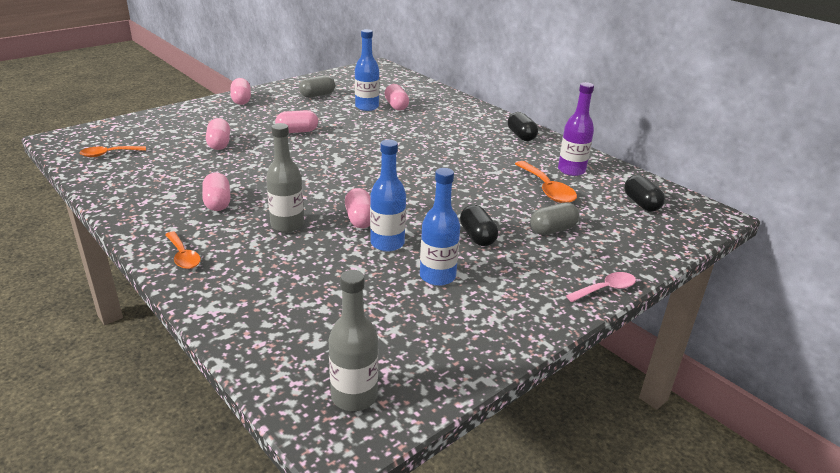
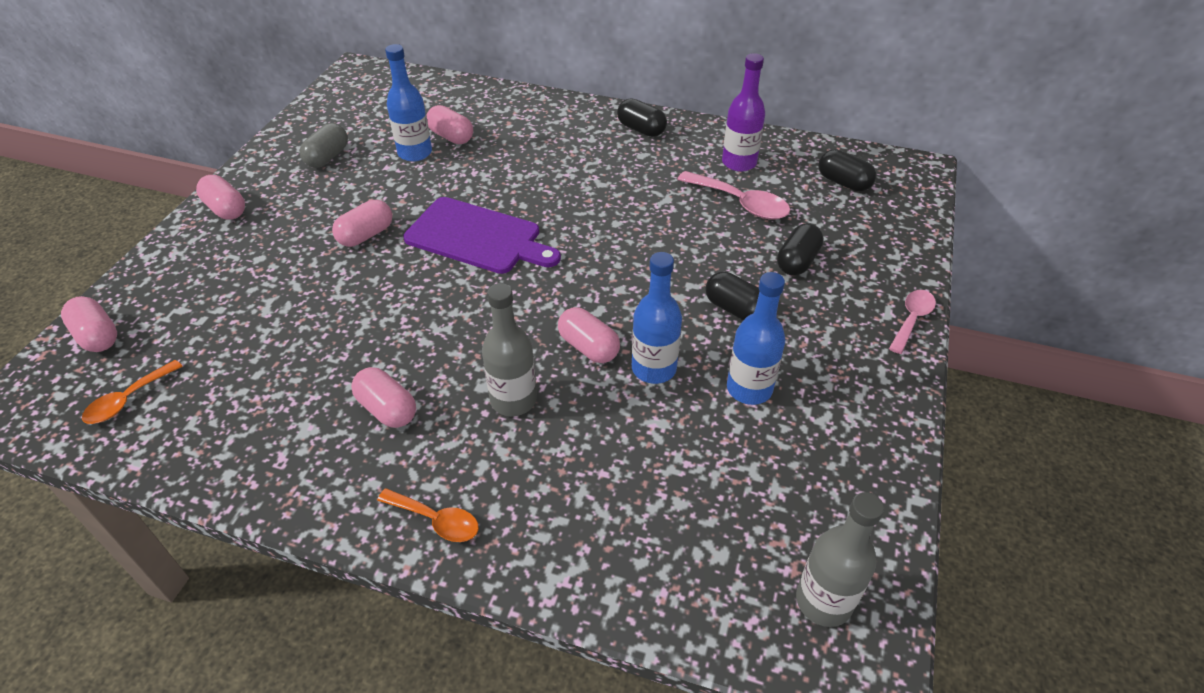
camera: 30 degrees left, 15 degrees up
(219, 144) = (279, 305): pink capsule -> pink capsule (97, 336)
(356, 151) = (477, 237): none -> purple cutting board
(547, 189) = (740, 203): orange spoon -> pink spoon
(552, 230) = (797, 261): grey capsule -> black capsule

